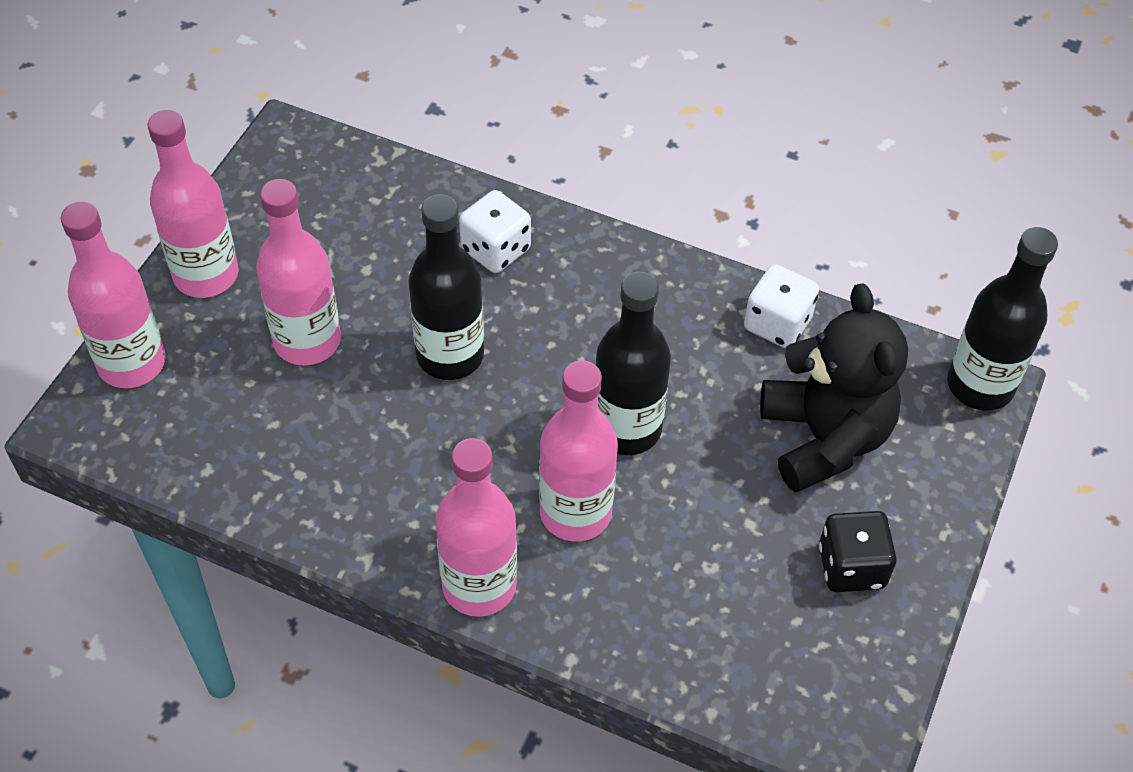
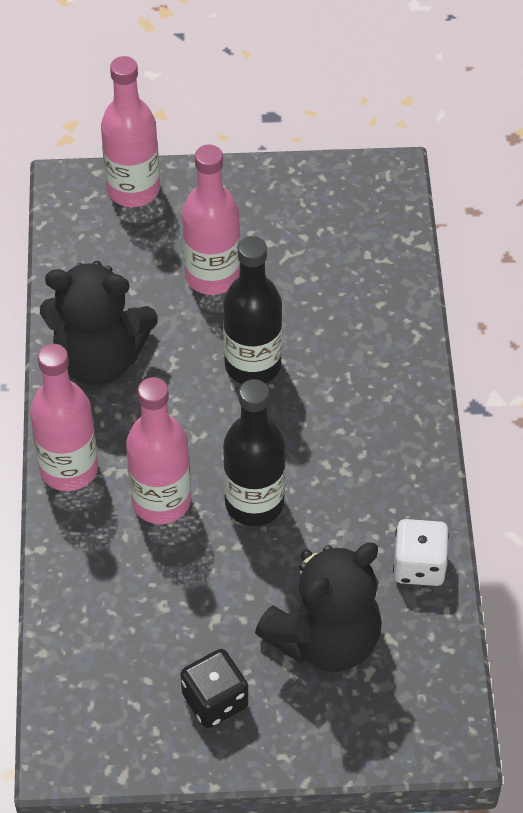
camera: 65 degrees right, 0 degrees up
(206, 275) = (232, 191): pink bottle -> none
(347, 493) = (99, 359): none -> black teddy bear
(495, 249) = (369, 349): white dice -> none
(980, 385) = (448, 736): black bottle -> none

